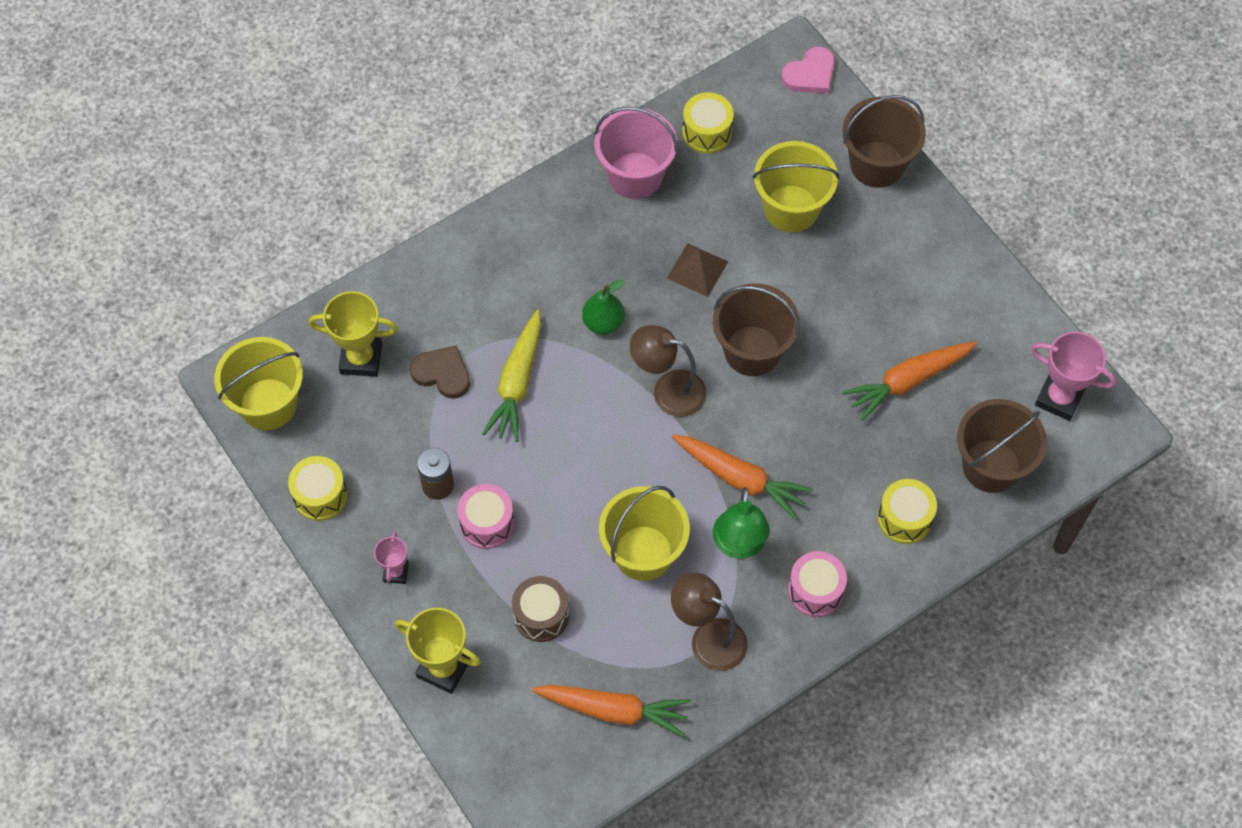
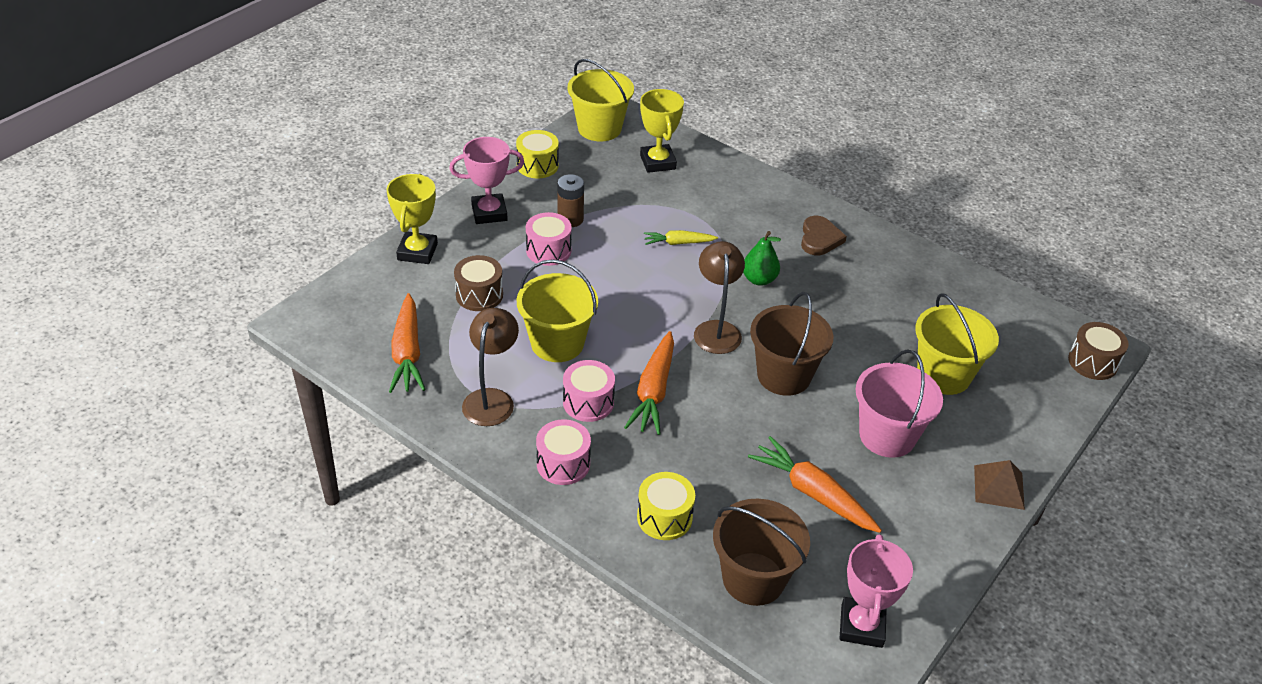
camera: 70 degrees right, 20 degrees down
(396, 572) = (489, 213): pink trophy -> pink trophy, size x1.73
(442, 373) = (666, 203): brown heart -> brown heart (819, 238)
(517, 383) = (678, 243): yellow carrot -> yellow carrot, size x0.59
(635, 175) = (908, 272): pink bucket -> pink bucket (887, 436)
(697, 270) = (843, 326): brown pyramid -> brown pyramid (999, 487)
(707, 132) = (981, 306): yellow drum -> none
(739, 545) = (588, 402): green lamp -> pink drum
(810, 74) = (1092, 362): pink heart -> brown drum
(877, 164) = (1032, 427): brown bucket -> none

